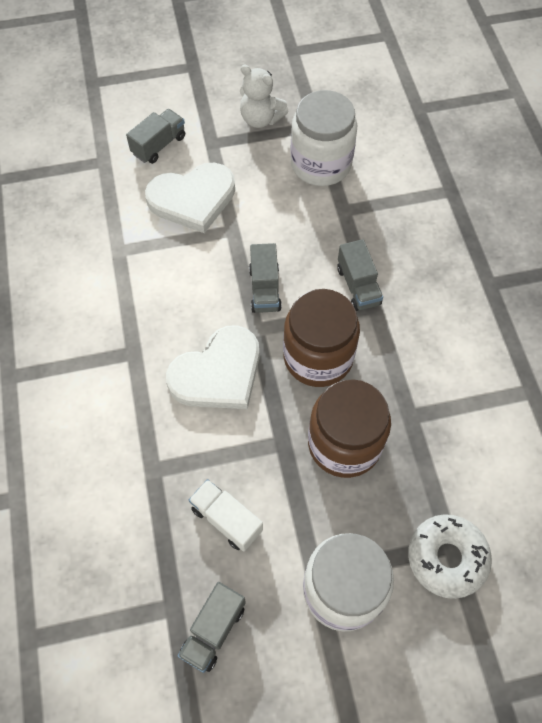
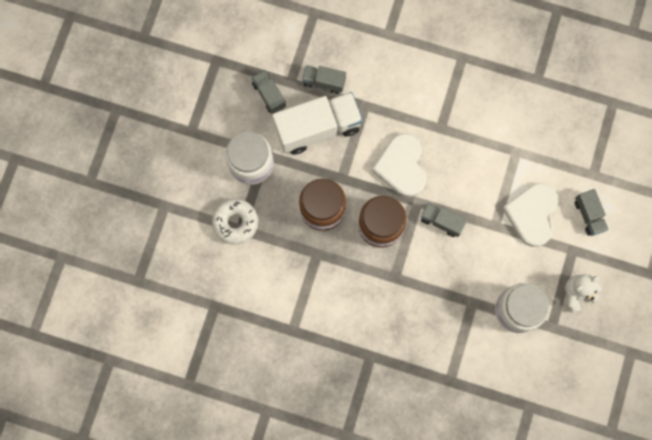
camera: 120 degrees right, 15 degrees up
(226, 519) = (317, 128): white truck -> white truck, size x1.98
(358, 286) = (413, 276): grey truck -> grey truck (324, 82)

